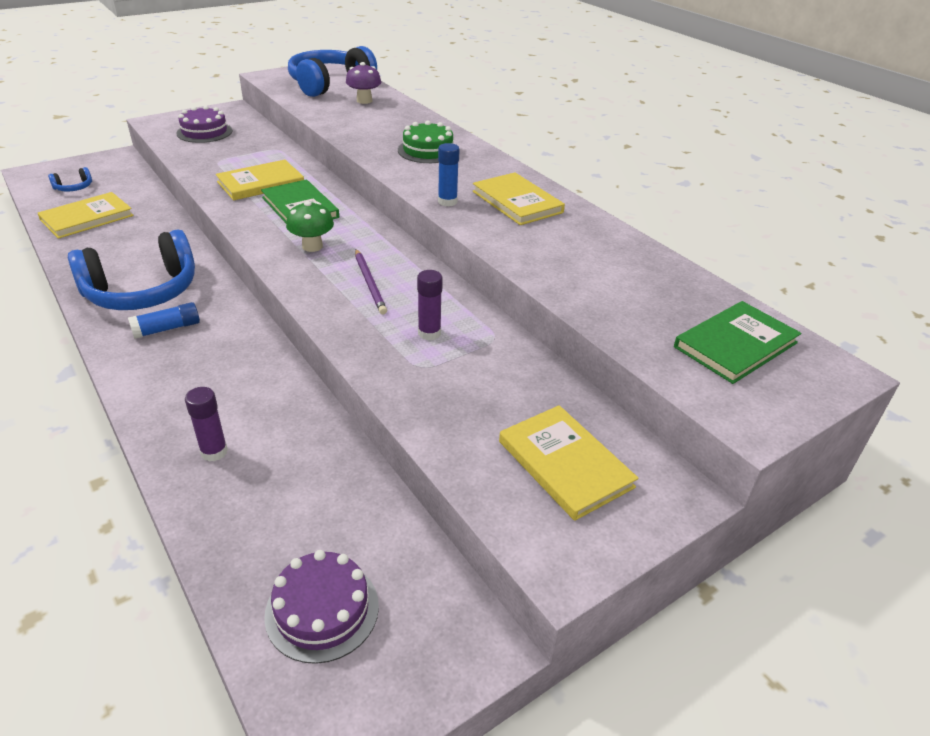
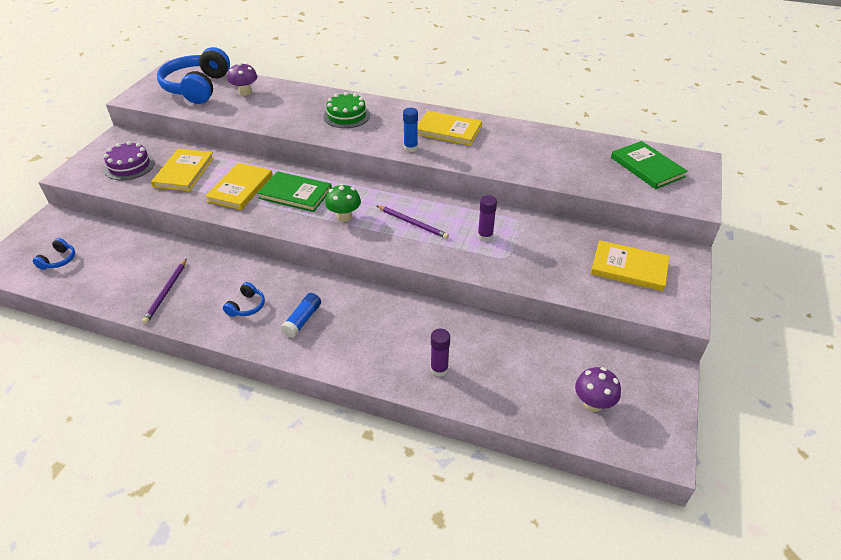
camera: 35 degrees left, 5 degrees up
(87, 218) = (113, 278): yellow book -> yellow book (184, 172)
(104, 248) = (166, 292): none -> purple pencil
(142, 291) = (246, 306): blue headphones -> blue headphones, size x0.41
(322, 610) = (593, 403): purple cake -> purple mushroom
(735, 345) = (647, 167): green book -> green book turned 45 degrees counterclockwise

